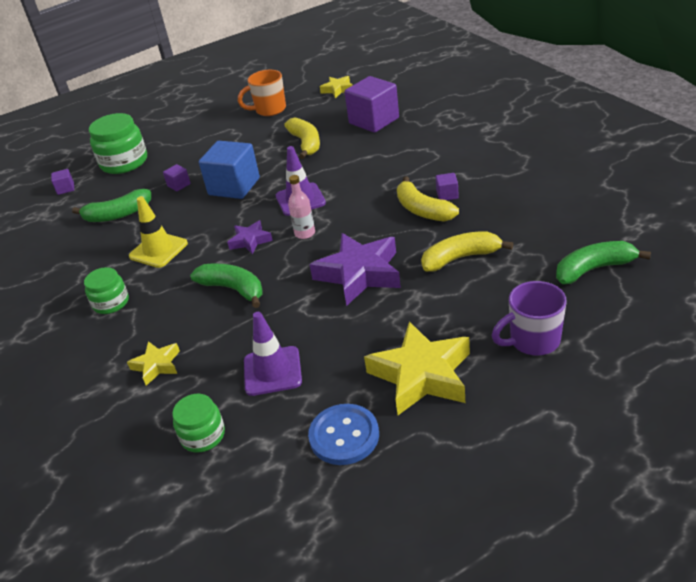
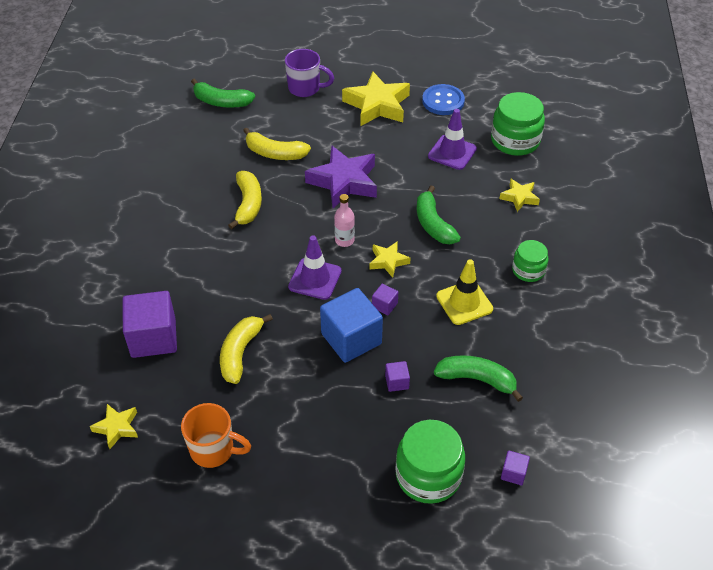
camera: 150 degrees left, 10 degrees up
(203, 435) = (515, 141): green jar -> green jar, size x1.68
(250, 241) = (388, 261): purple star -> yellow star
(447, 195) = (216, 206): purple cube -> purple cube (384, 305)

